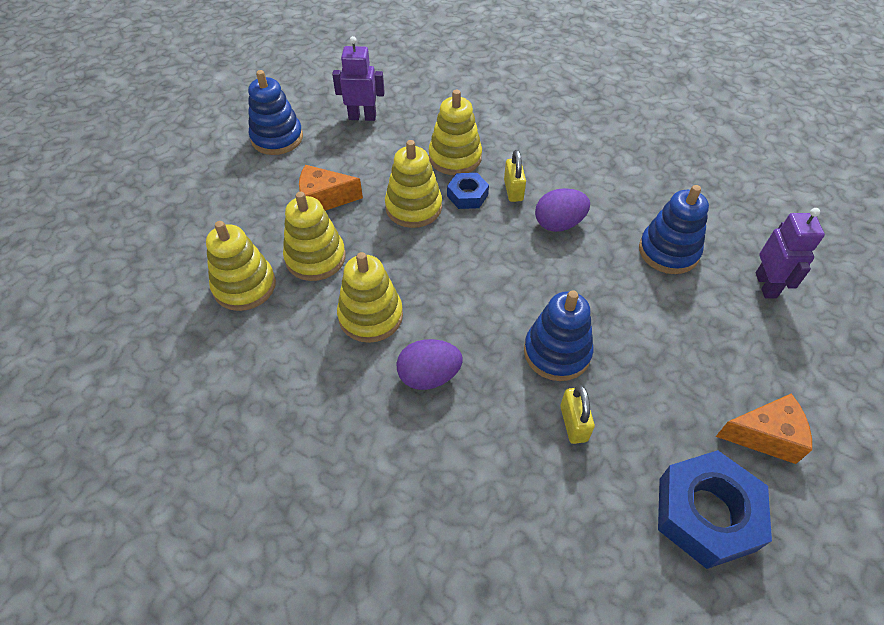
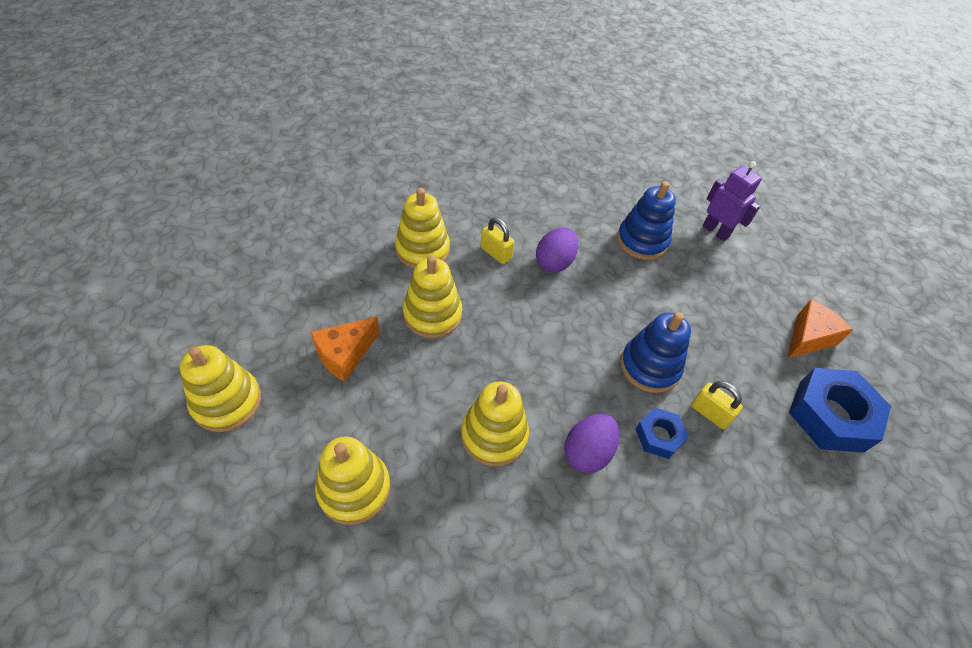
camera: 45 degrees left, 0 degrees up
(277, 138) = (233, 321): blue stacking toy -> none
(315, 258) = (394, 415): yellow stacking toy -> yellow stacking toy (227, 402)
(362, 117) = (301, 254): purple robot -> none
(467, 195) = (465, 278): blue nut -> blue nut (659, 436)

